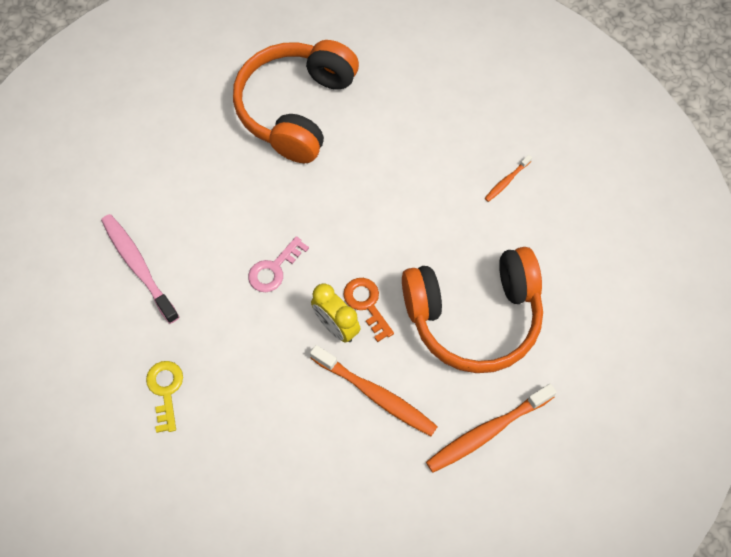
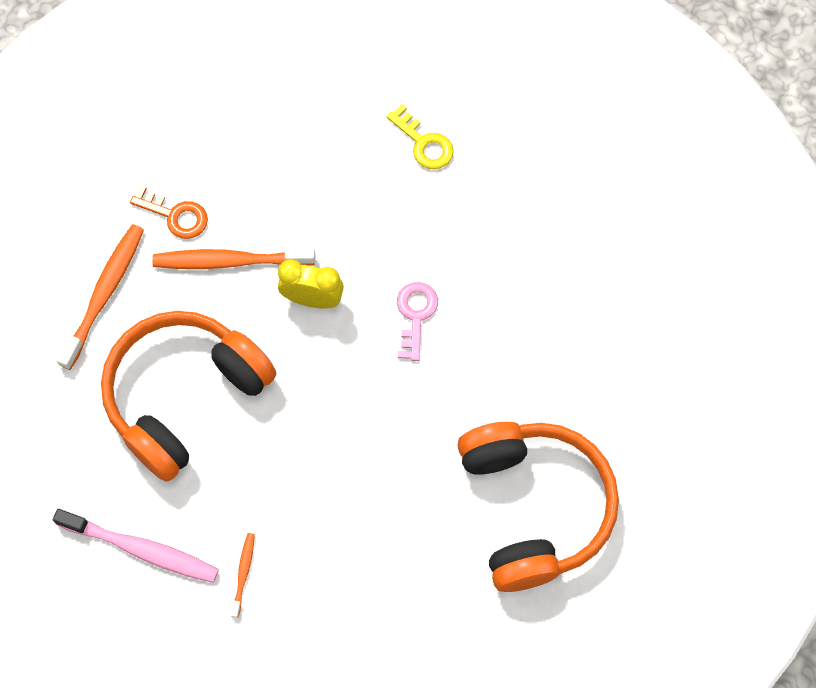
camera: 145 degrees right, 5 degrees up
(138, 266) = (547, 232): pink toothbrush -> pink toothbrush (141, 549)
(366, 304) = (299, 340): orange key -> orange key (176, 215)

